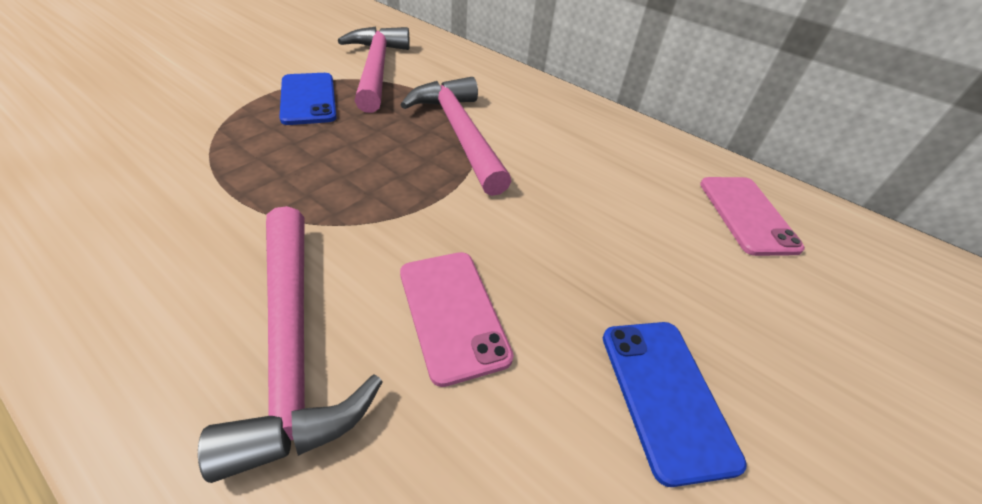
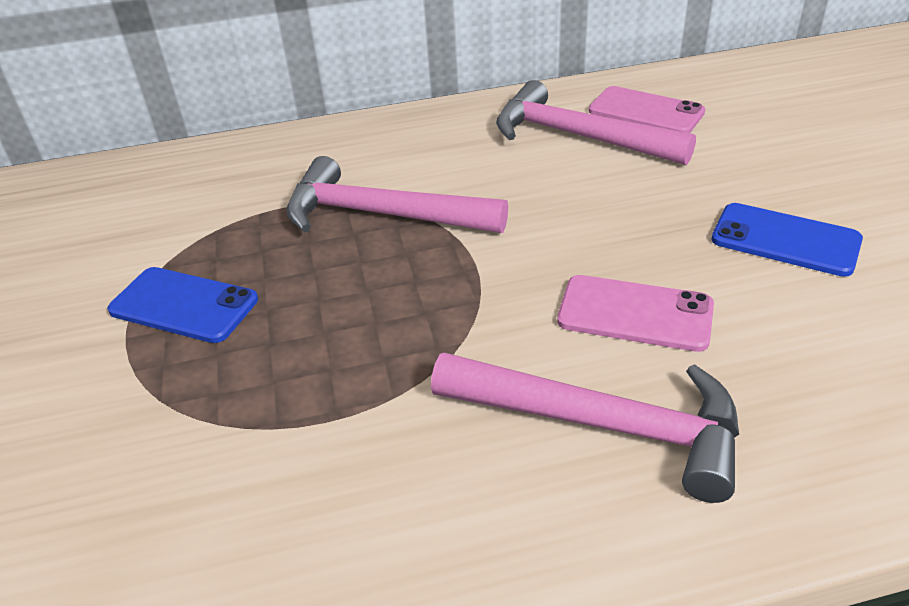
camera: 45 degrees left, 5 degrees down
(376, 69) = (177, 229): pink hammer -> pink hammer (579, 137)

